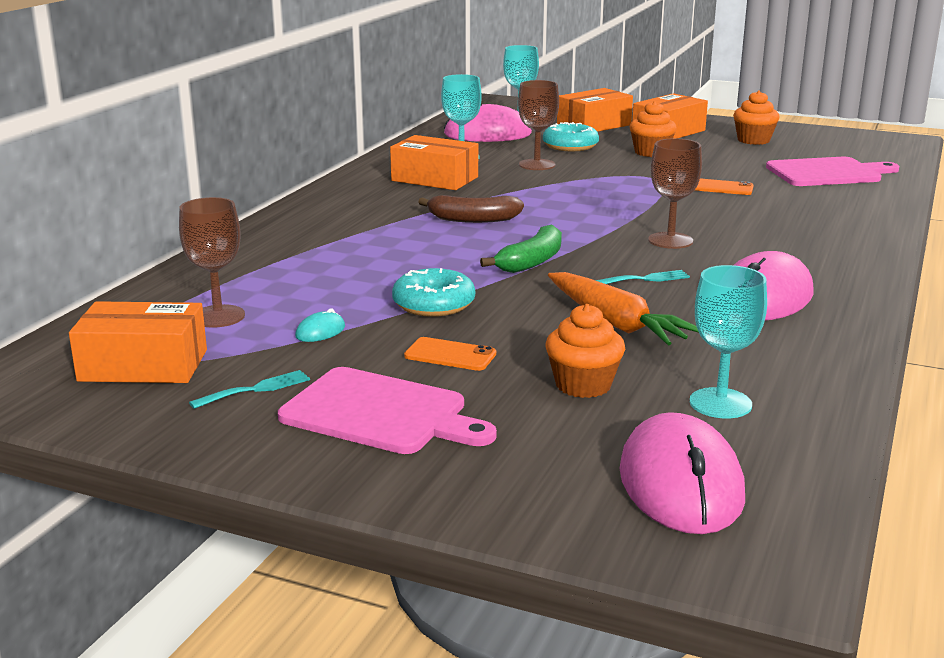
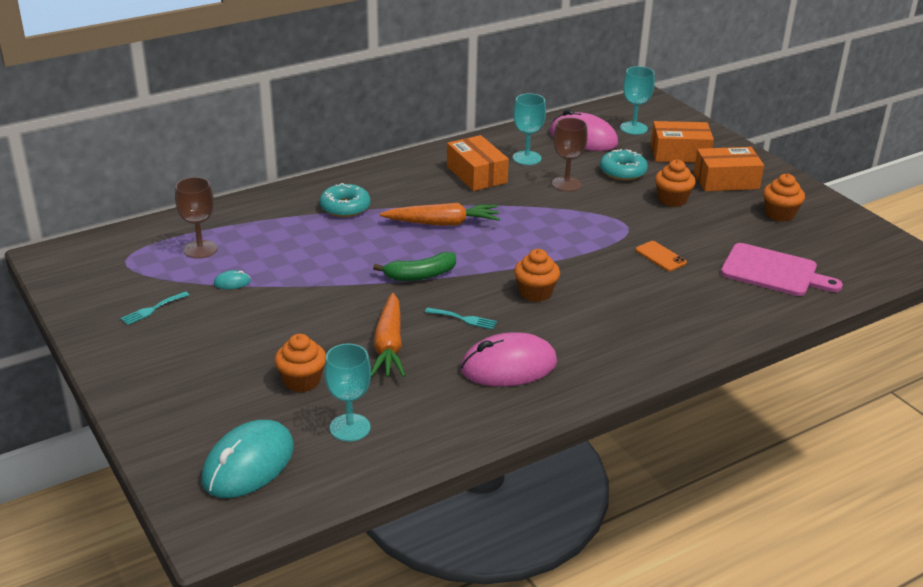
camera: 35 degrees right, 10 degrees up
(143, 365) = (126, 270): orange box -> none
(256, 389) = (152, 309): turquoise fork -> turquoise fork turned 135 degrees clockwise
(381, 413) = (183, 352): pink cutting board -> none
(433, 304) = (315, 287): turquoise donut -> turquoise donut (345, 207)
(450, 355) = (269, 328): orange phone -> none
(472, 219) = (442, 223): brown banana -> orange carrot
(670, 240) = (535, 293): brown goblet -> orange cupcake
(680, 484) = (248, 464): pink mouse -> turquoise mouse

